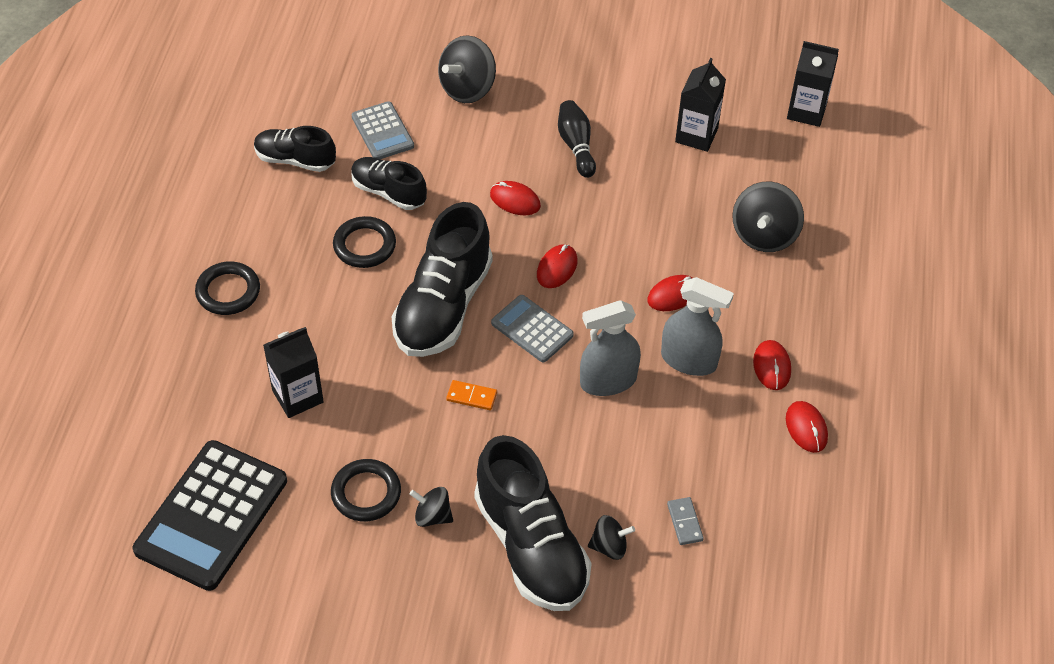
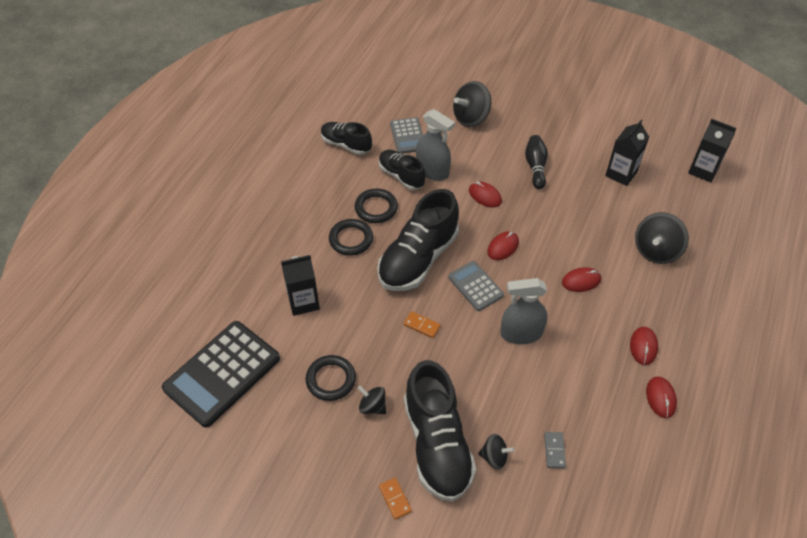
camera: 15 degrees right, 0 degrees up
(228, 291) = (278, 222): black ring -> black ring (351, 239)
(493, 625) = (395, 499): none -> orange domino
(689, 360) = (583, 330): grey spray bottle -> grey spray bottle (432, 171)

